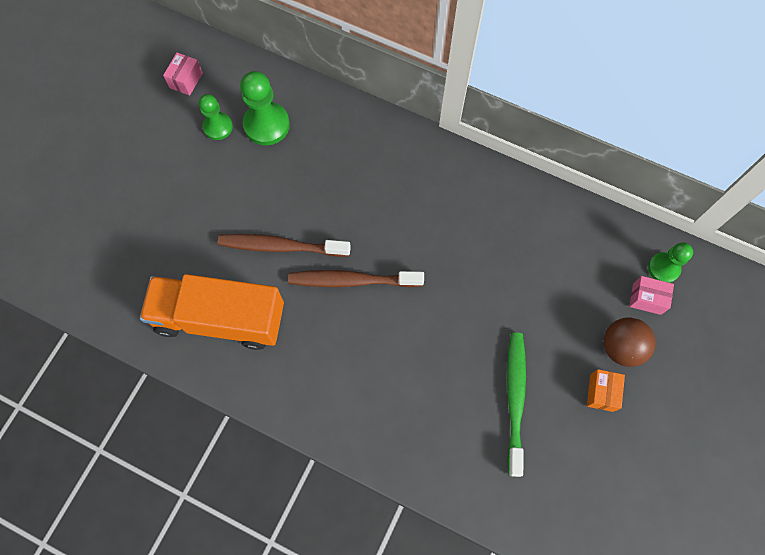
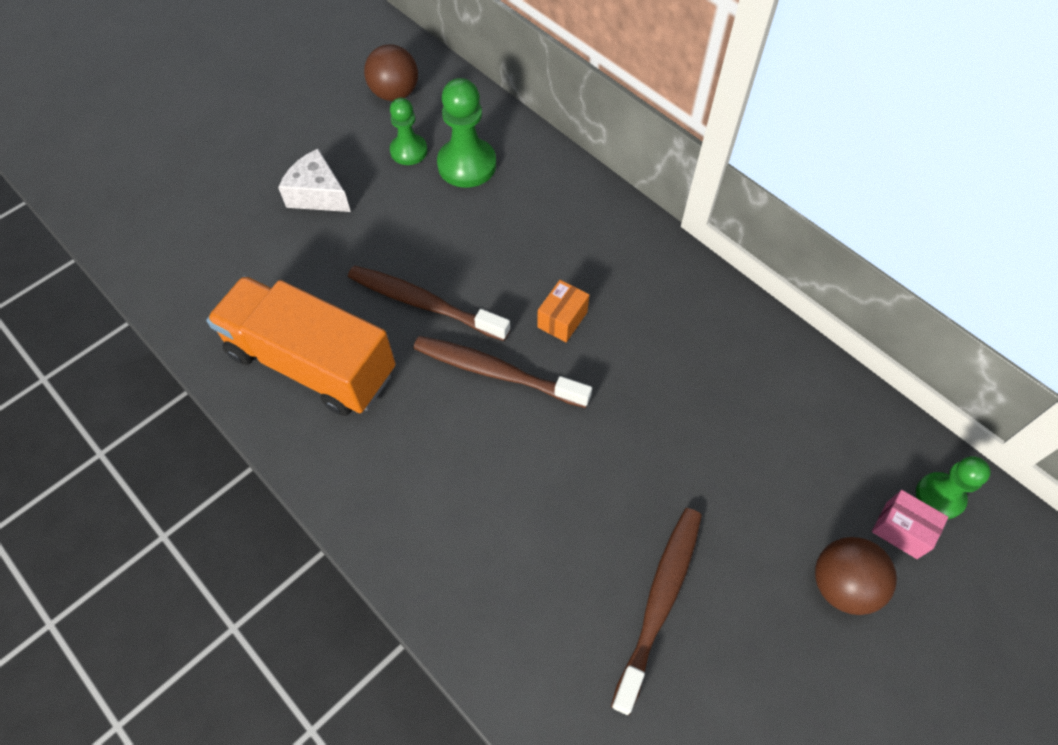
camera: 20 degrees right, 10 degrees down
(164, 185) = (318, 194): none -> white cheese
(186, 80) = (395, 93): pink box -> brown ball
(515, 399) = (659, 602): green toothbrush -> brown toothbrush
(601, 392) = (792, 639): orange box -> orange box (562, 319)

